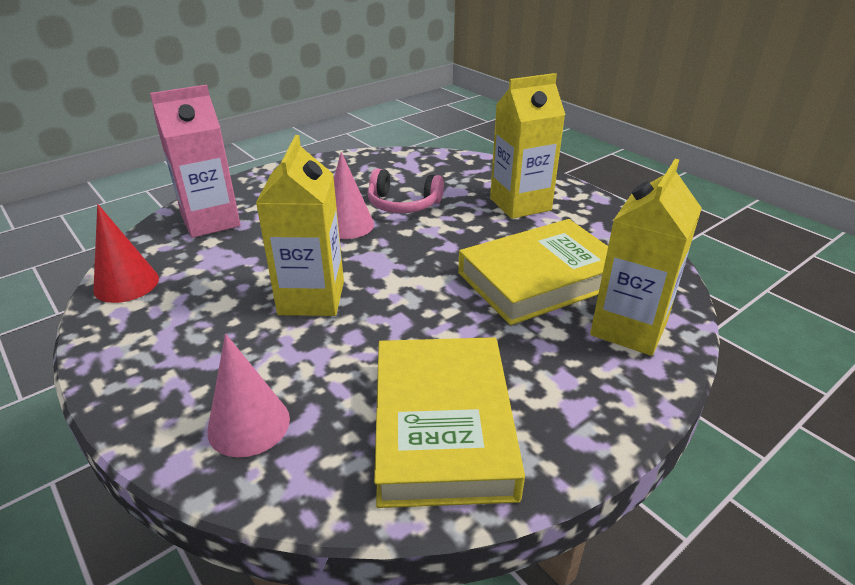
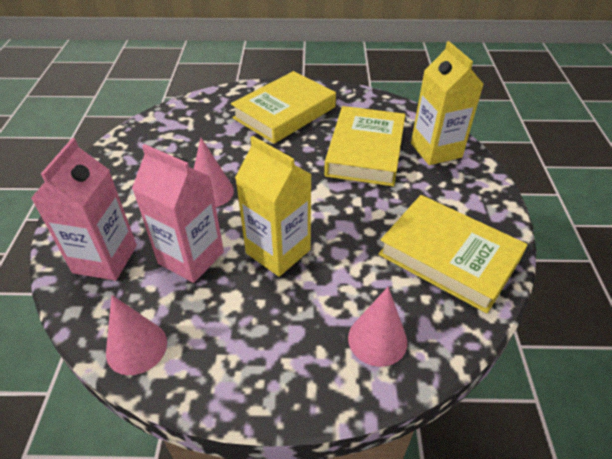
camera: 50 degrees left, 10 degrees up
(126, 284) = (136, 347): red cone -> pink cone
(253, 257) = (191, 257): none -> pink carton
(403, 204) = (219, 155): pink headphones -> none
(520, 204) = (284, 113): yellow carton -> yellow book

